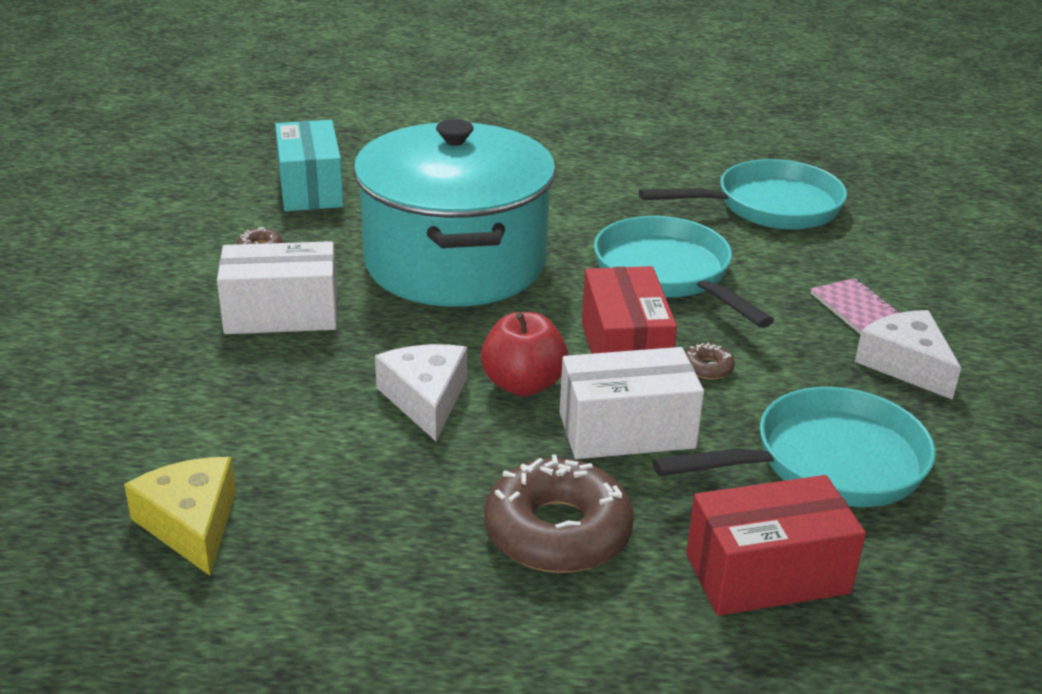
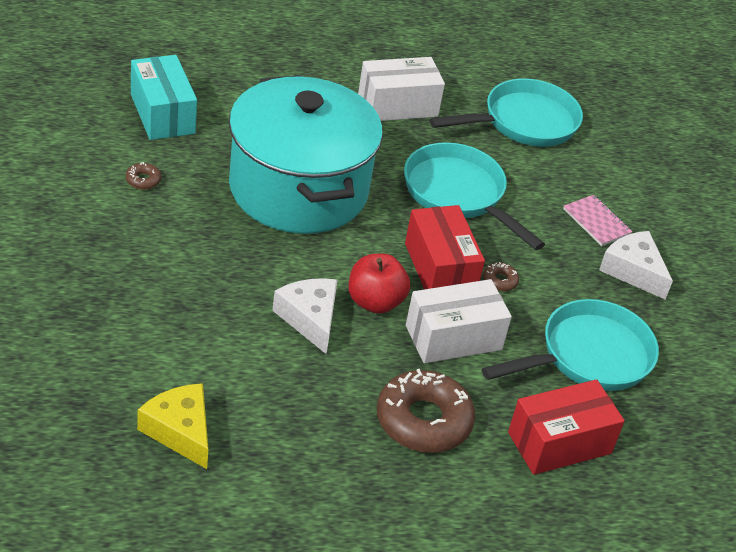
camera: 15 degrees left, 10 degrees up
(281, 314) = (181, 245): white box -> white box (397, 105)

